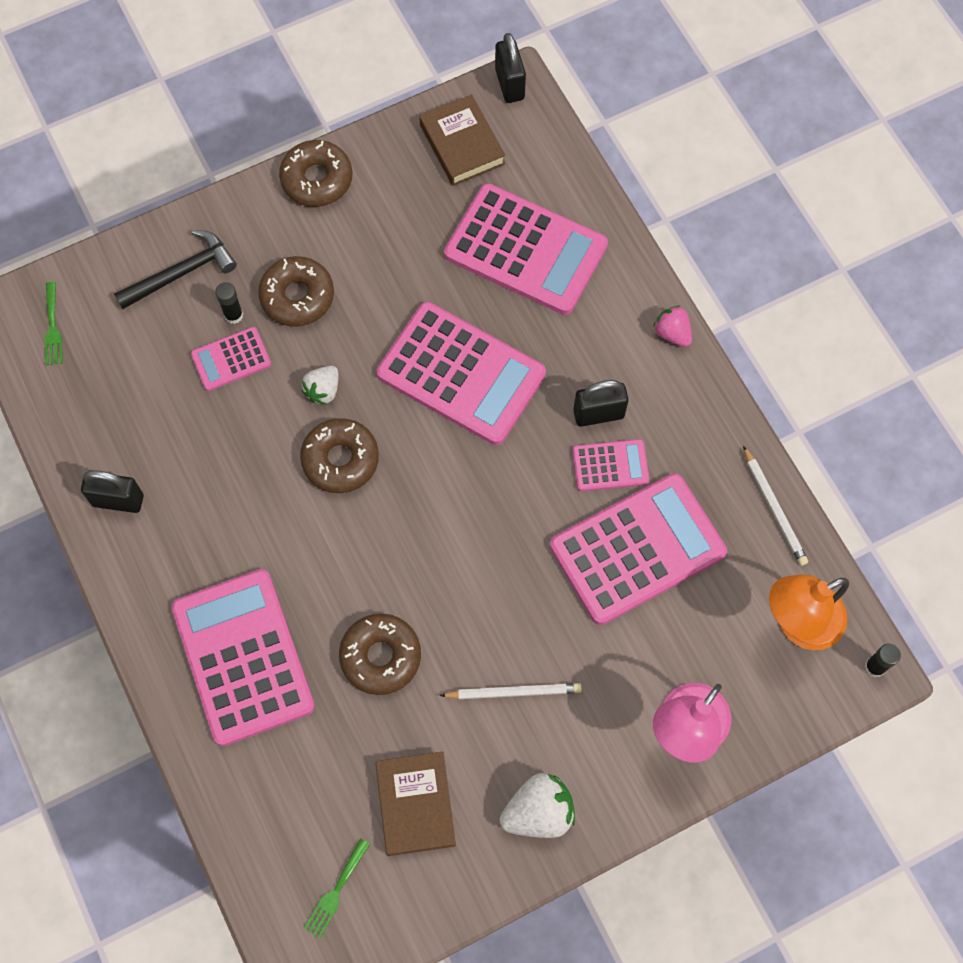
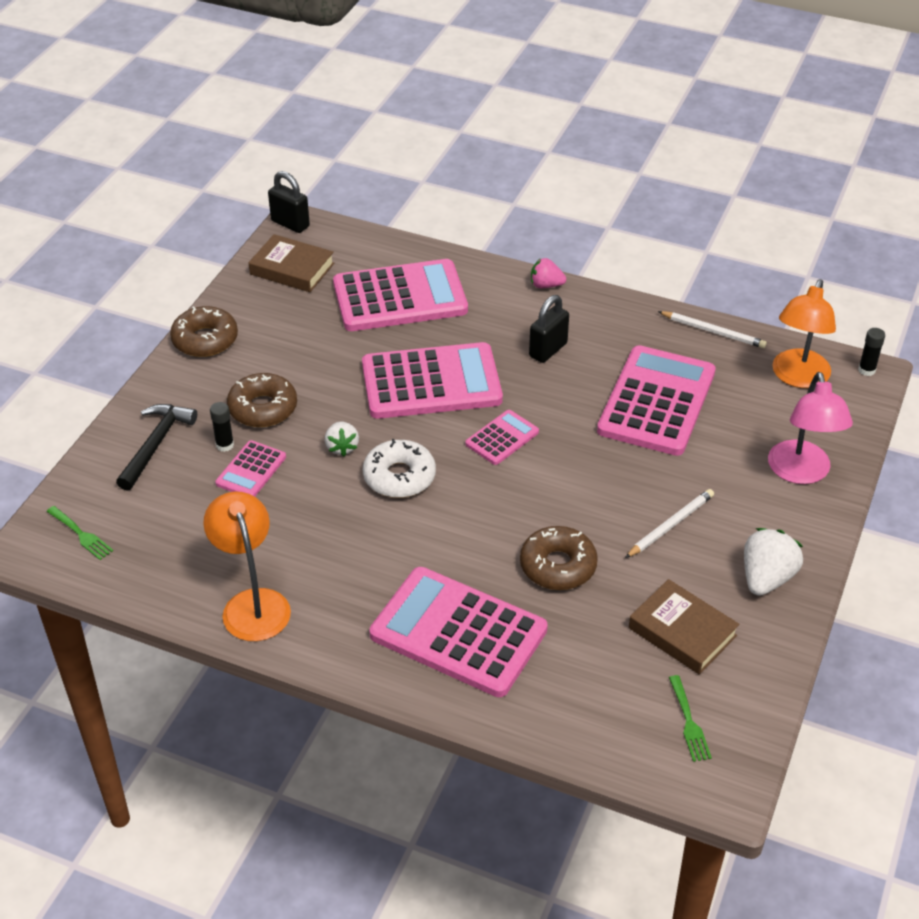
camera: 40 degrees left, 25 degrees down
(118, 500) = (252, 603): black padlock -> orange lamp
(340, 459) = (399, 477): brown donut -> white donut
(610, 466) = (587, 371): pink calculator -> pink calculator (502, 438)

